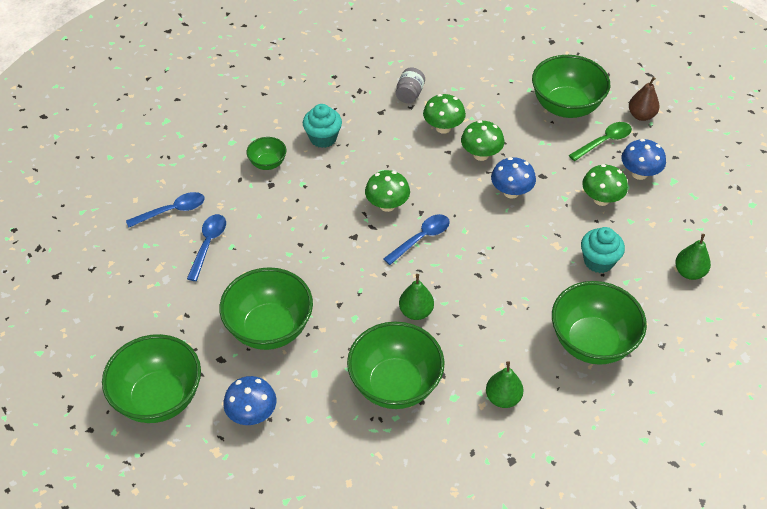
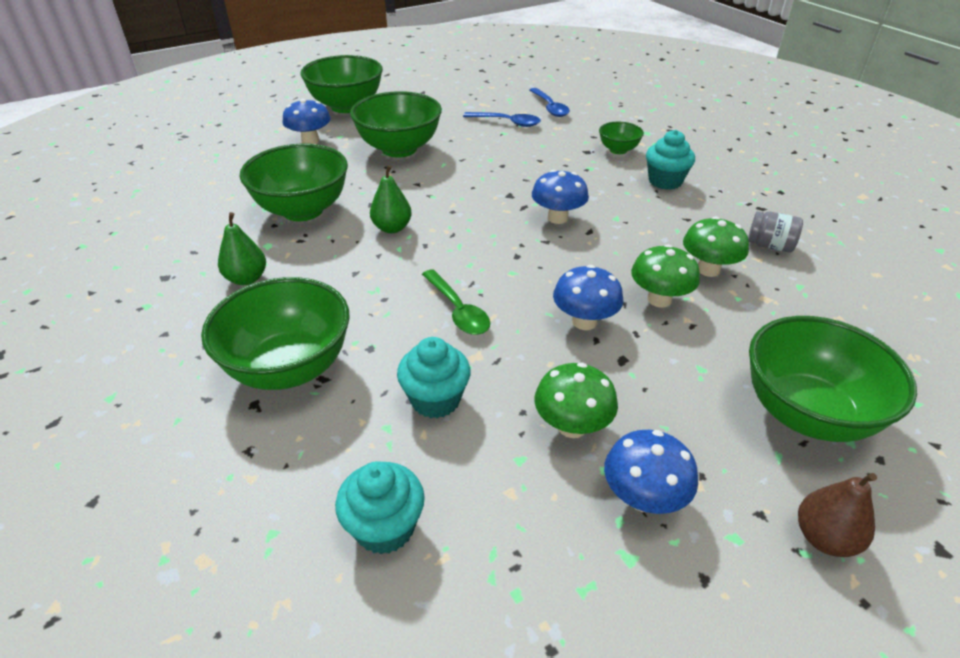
camera: 95 degrees right, 10 degrees down
(387, 205) = (557, 218): green mushroom -> blue mushroom
(421, 238) = (501, 238): blue spoon -> none
(604, 142) = (723, 455): green spoon -> green spoon (457, 310)
(689, 272) = (385, 527): green pear -> turquoise cupcake

